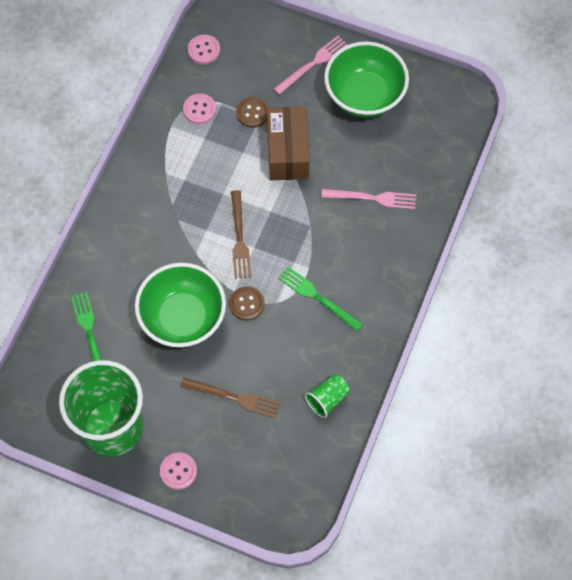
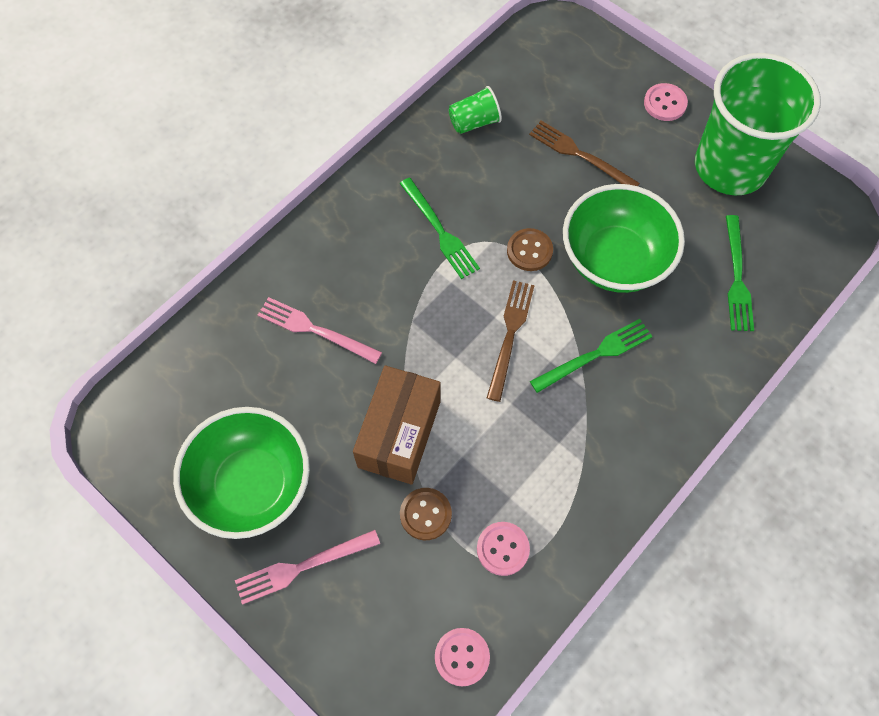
camera: 160 degrees left, 0 degrees up
(177, 243) = (595, 355): none -> green fork

